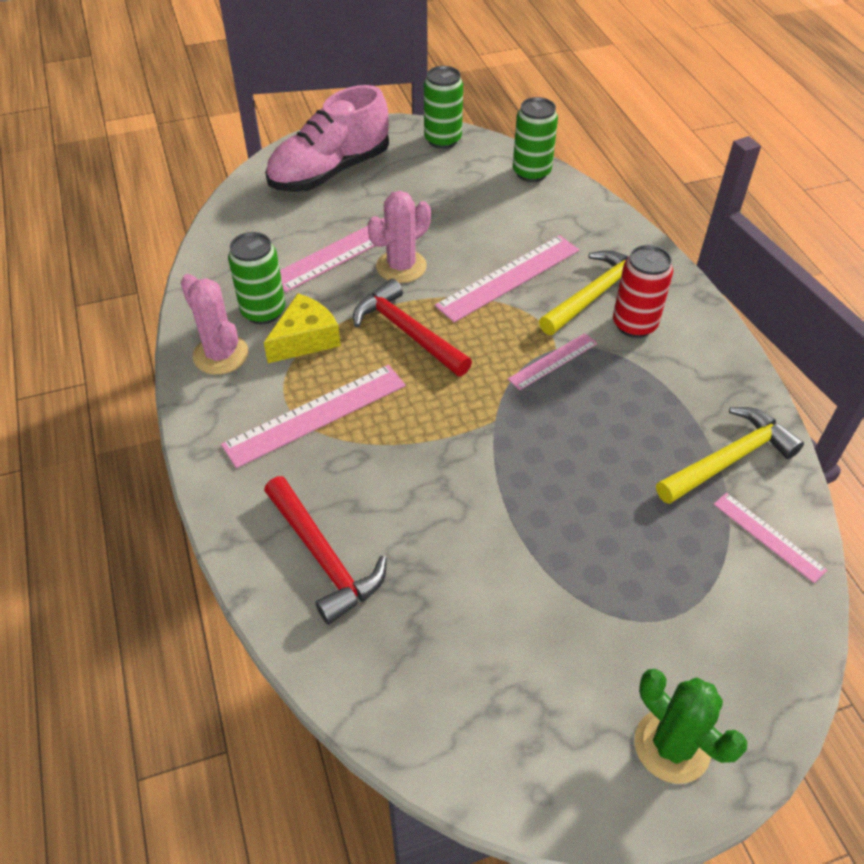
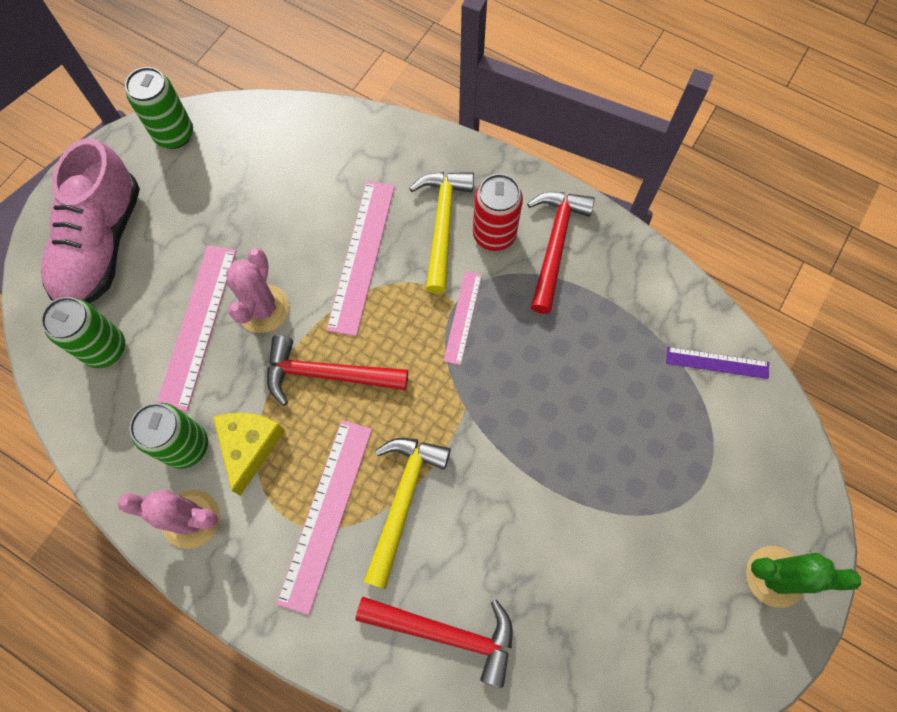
camera: 40 degrees left, 20 degrees up
(531, 173) = (286, 123): green can -> green can (105, 349)
(683, 361) = (554, 245): none -> red hammer
(728, 459) = (648, 315): yellow hammer -> yellow hammer (402, 501)
(768, 536) = (717, 362): pink ruler -> purple ruler

